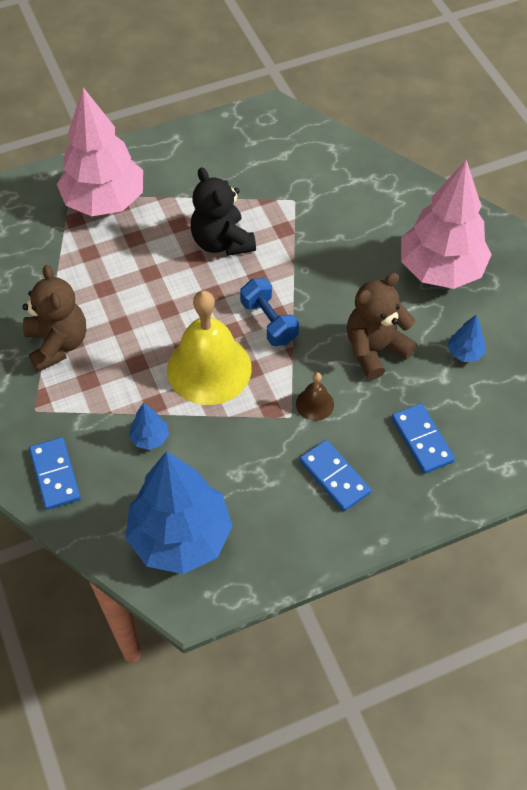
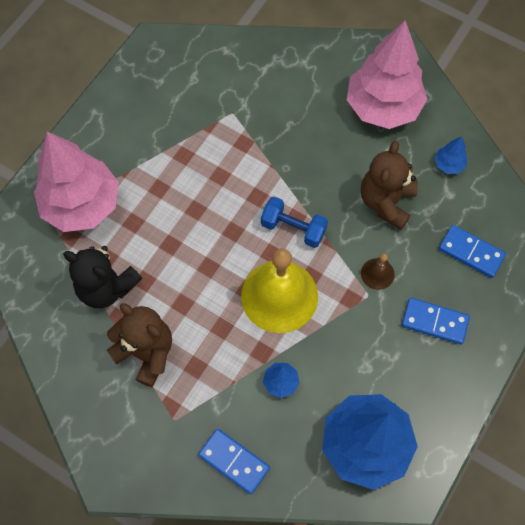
camera: 35 degrees left, 10 degrees up
(222, 242) = (205, 183): black teddy bear -> black teddy bear (106, 287)

